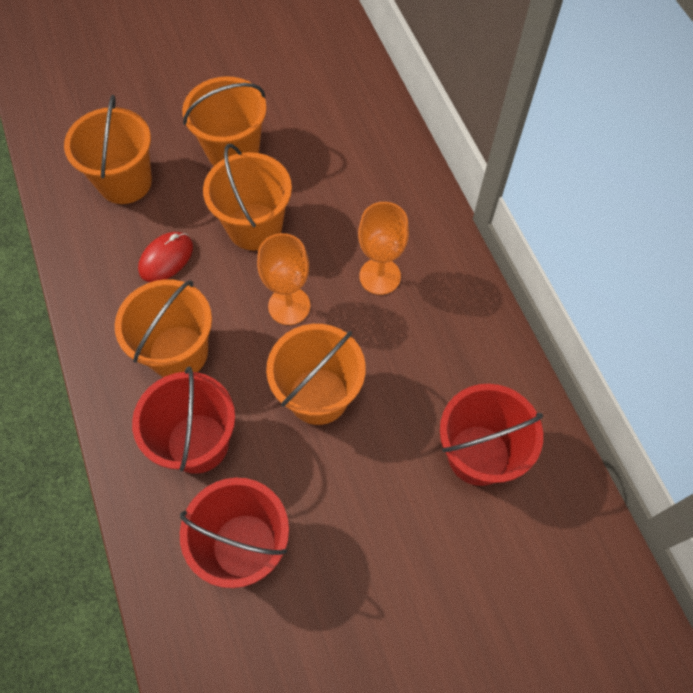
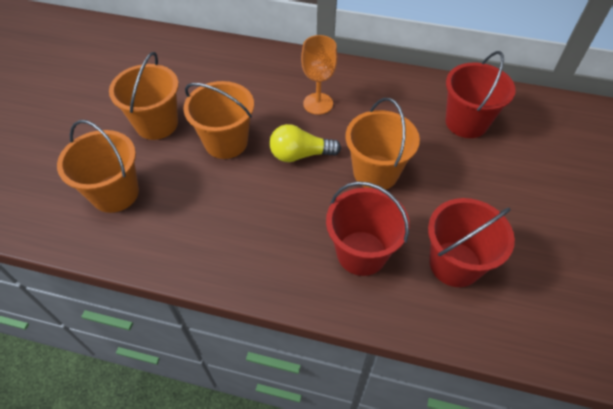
camera: 55 degrees left, 10 degrees down
(166, 258) = (203, 200): red mouse -> none
(178, 352) = (283, 230): orange bucket -> none
(289, 306) = (300, 154): orange goblet -> yellow light bulb

